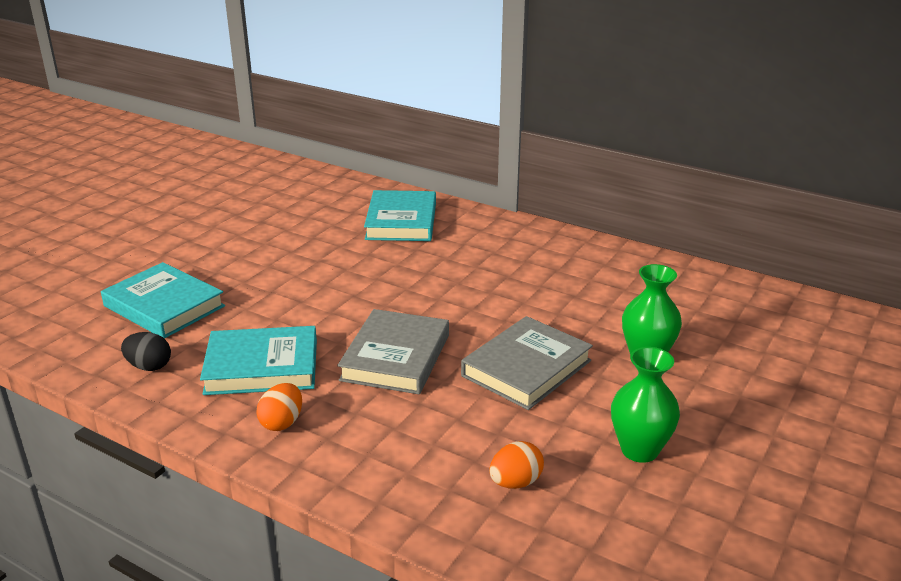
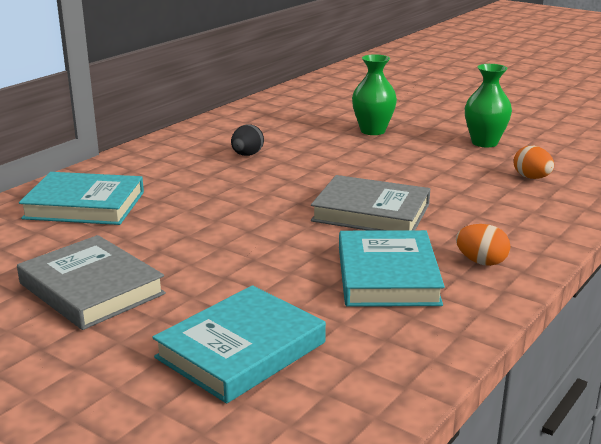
camera: 85 degrees left, 5 degrees down
(149, 366) = (387, 346): black egg -> black egg (247, 155)
(526, 368) = (388, 166): grey book -> grey book (91, 288)

